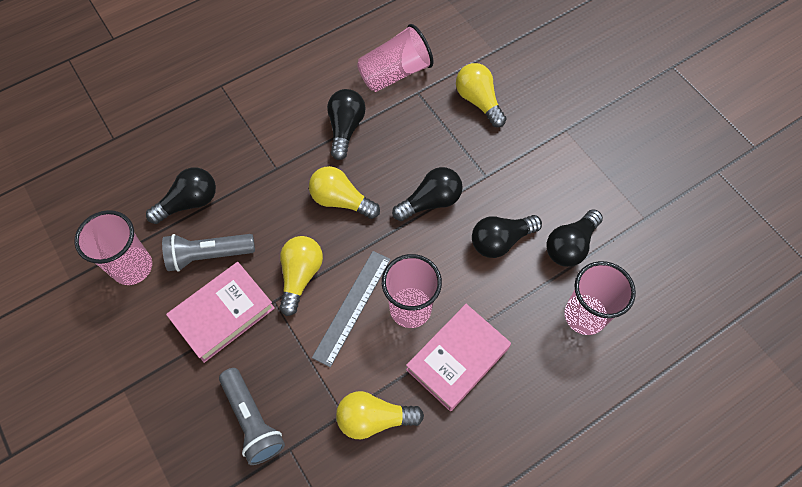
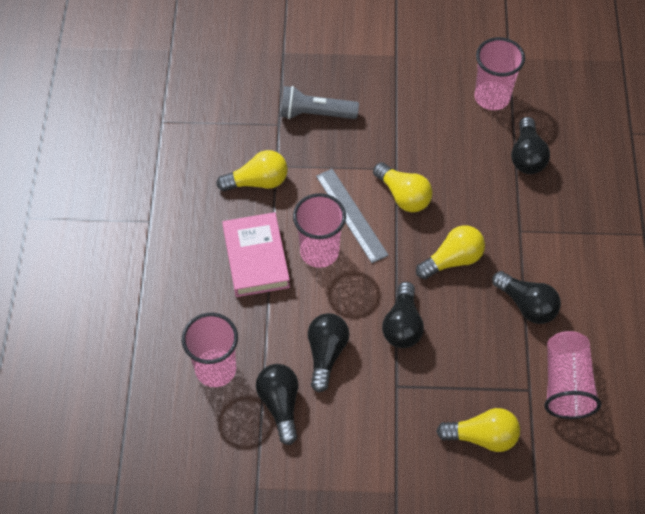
camera: 125 degrees right, 5 degrees down
(208, 255) = (467, 147): grey flashlight -> none
(223, 314) = (409, 133): pink book -> none
(374, 418) = (257, 182): yellow light bulb -> yellow light bulb turned 45 degrees clockwise

